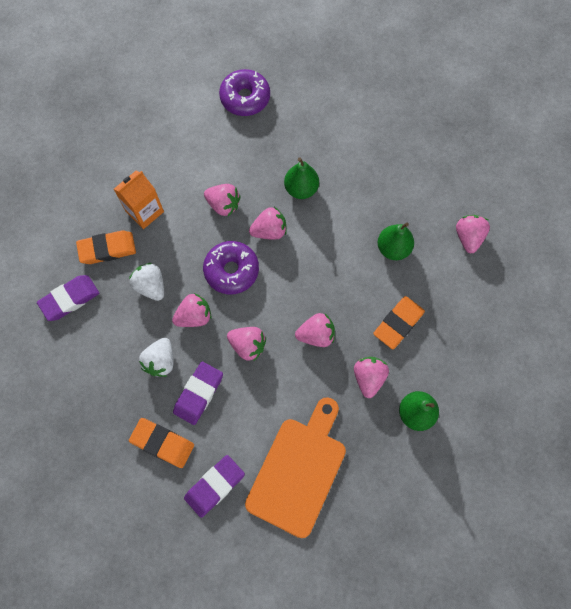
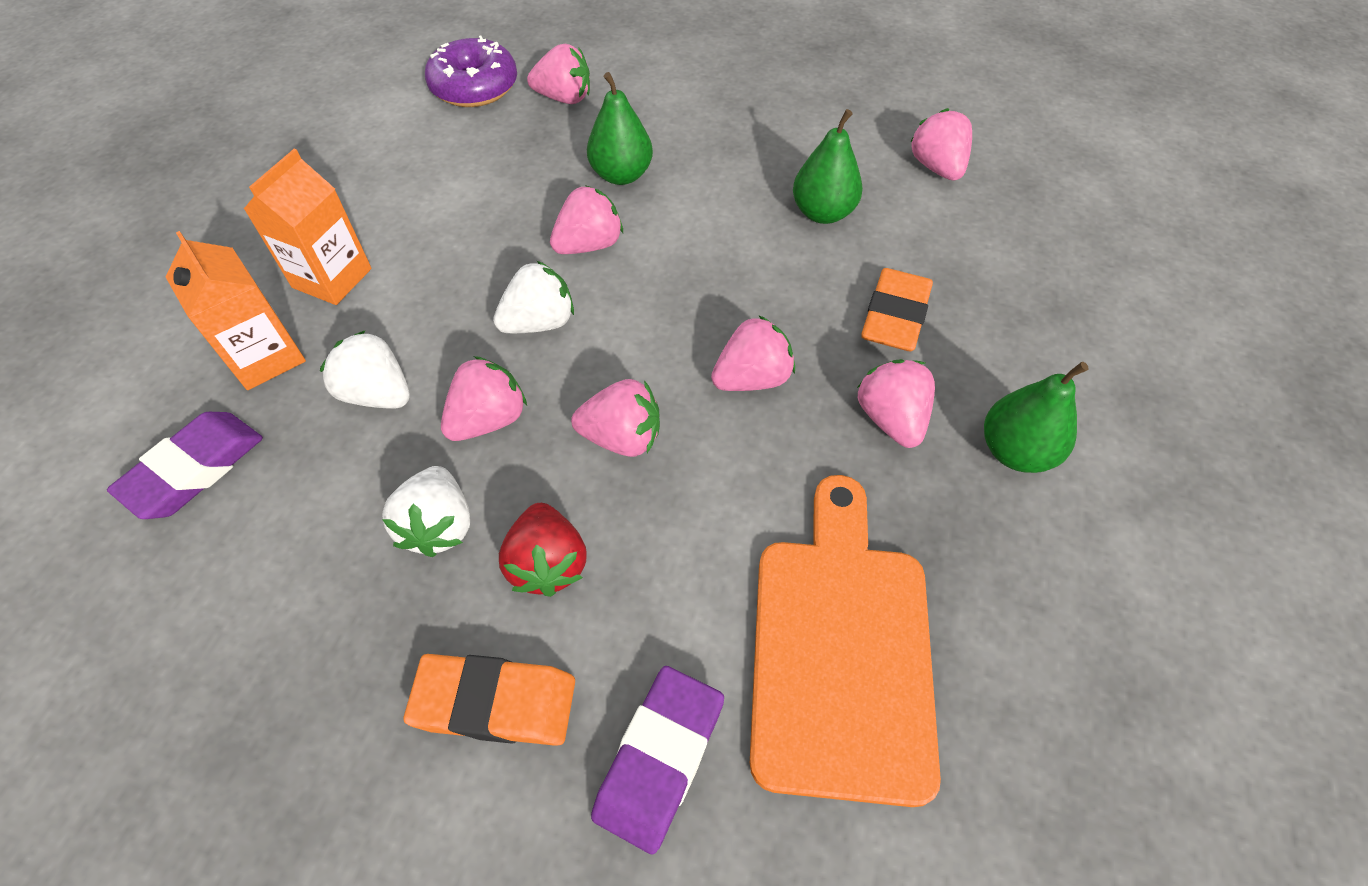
camera: 20 degrees left, 15 degrees down
(107, 249) = (265, 357): orange eraser -> orange carton
(198, 394) = (548, 563): purple eraser -> red strawberry
(223, 205) = (487, 230): pink strawberry -> pink strawberry (564, 98)
(231, 270) = (539, 323): purple donut -> white strawberry

